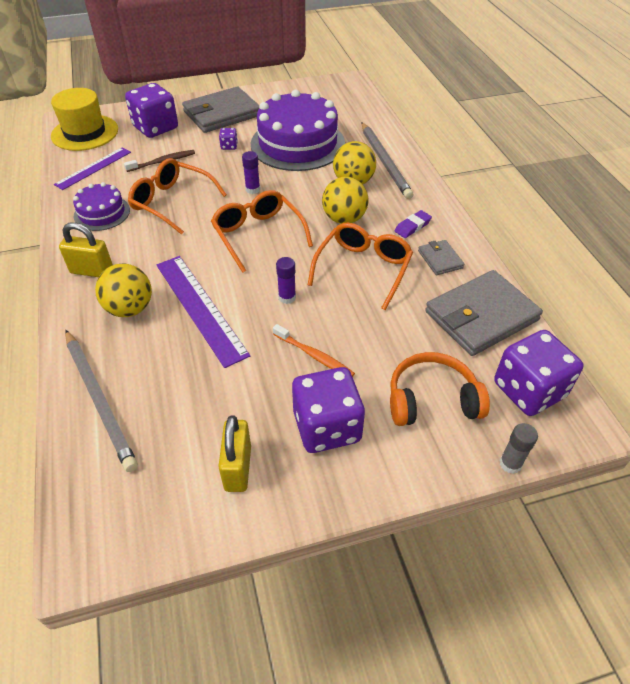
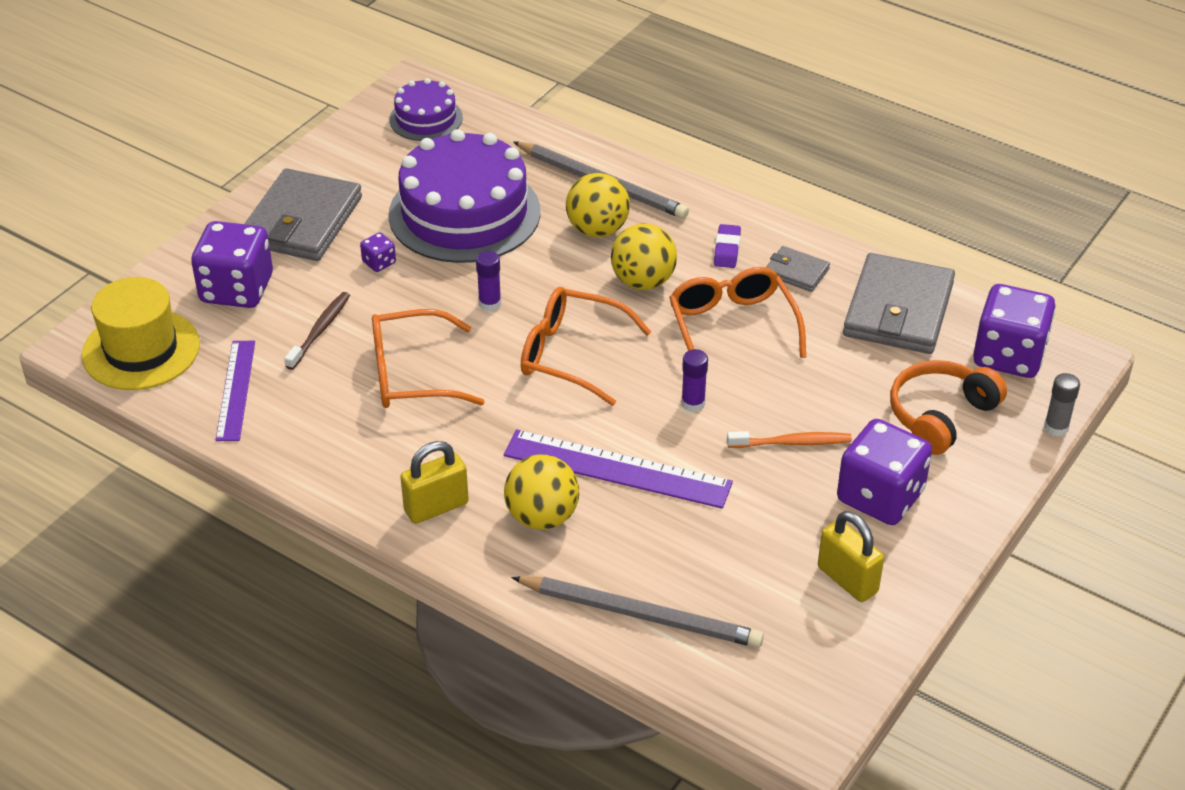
camera: 40 degrees left, 5 degrees down
(102, 213) = (341, 438): purple cake -> purple cake (426, 118)

